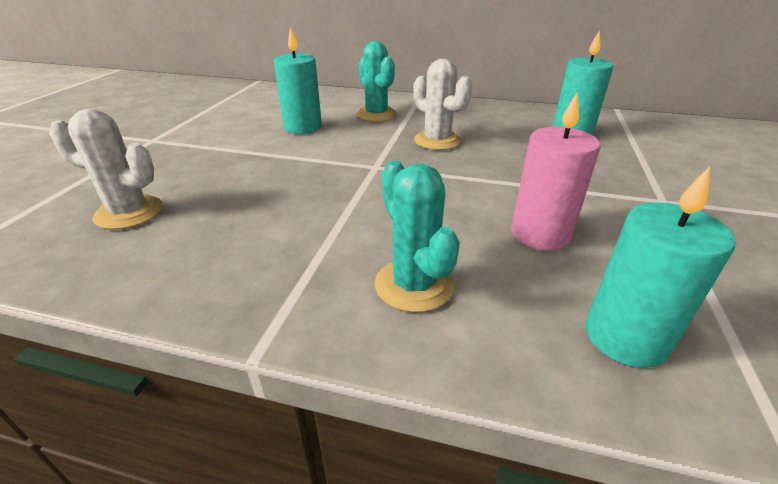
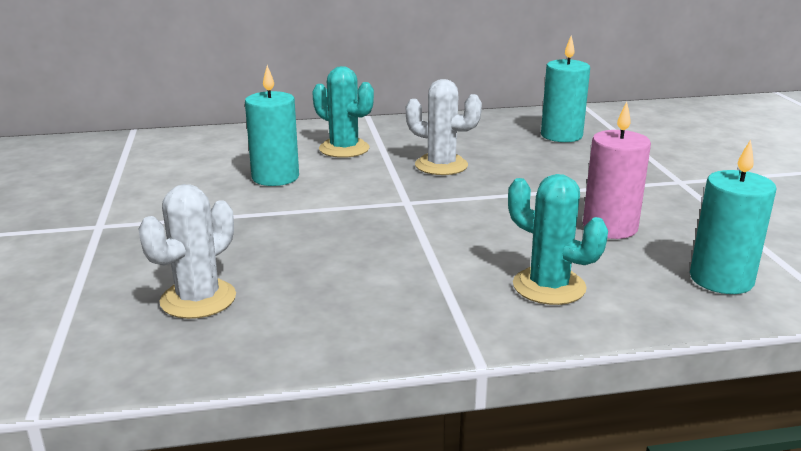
camera: 25 degrees left, 10 degrees down
(129, 212) = (198, 299): white cactus -> white cactus turned 45 degrees counterclockwise

